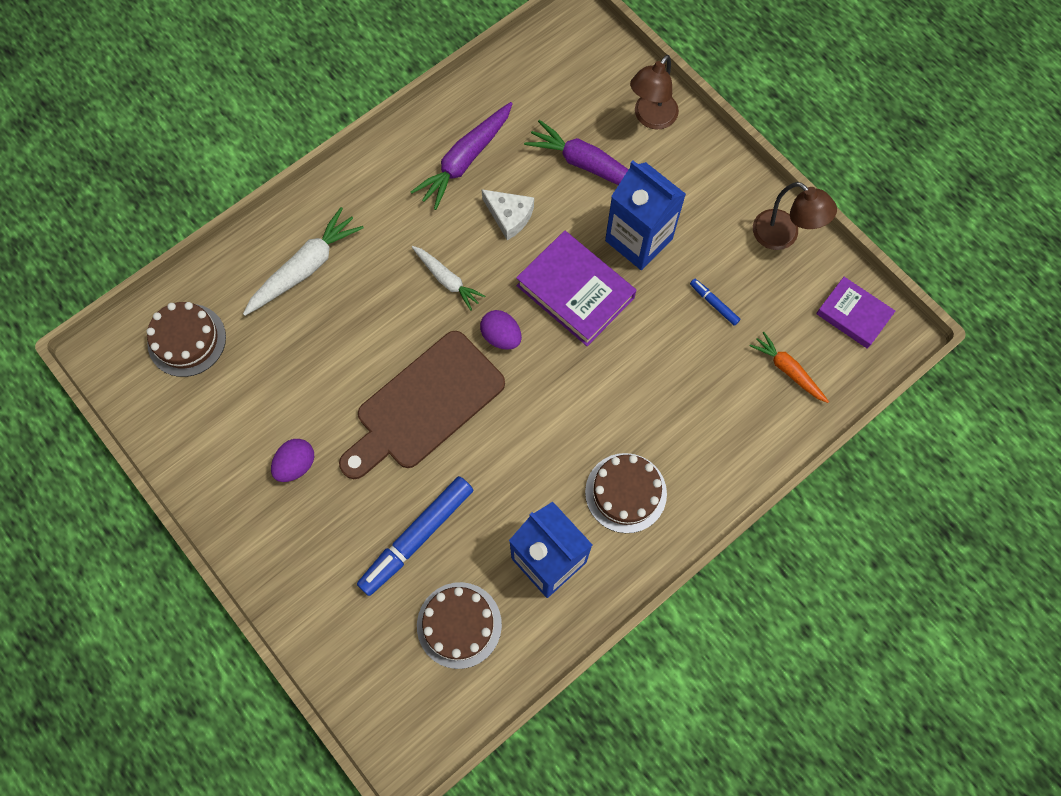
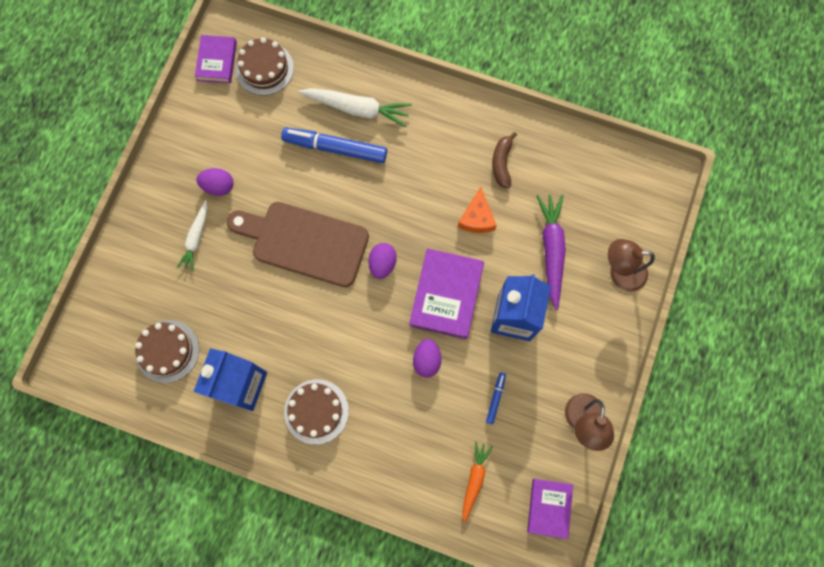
camera: 60 degrees right, 5 degrees up
(139, 387) = (217, 61): none -> purple book
(417, 537) = (211, 290): blue marker -> blue marker (335, 148)
(447, 280) = (403, 204): white carrot -> white carrot (196, 238)
(465, 160) = (502, 163): purple carrot -> brown banana
(509, 216) = (477, 218): white cheese -> orange cheese
(634, 349) = (426, 360): none -> purple egg

